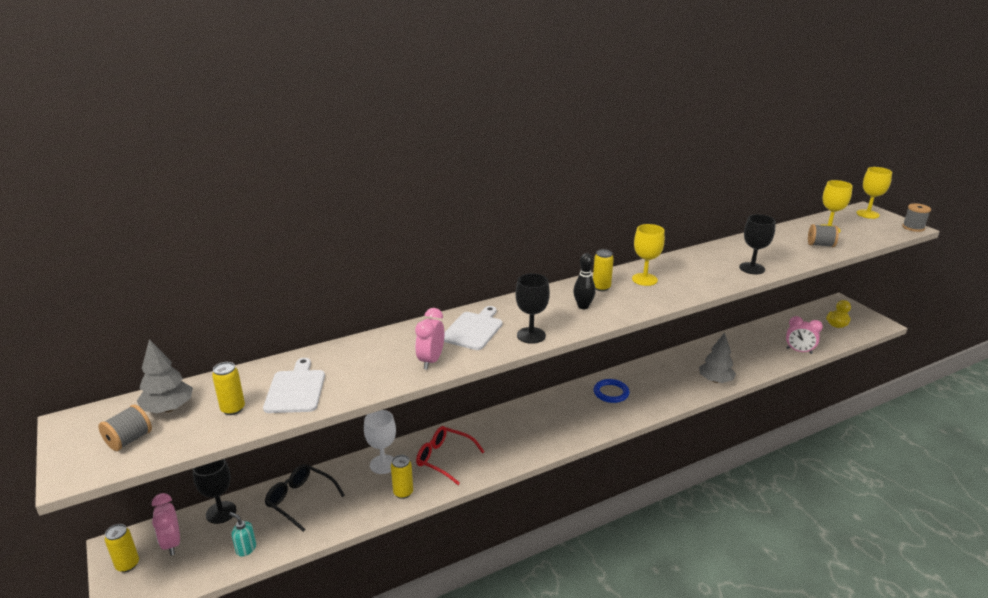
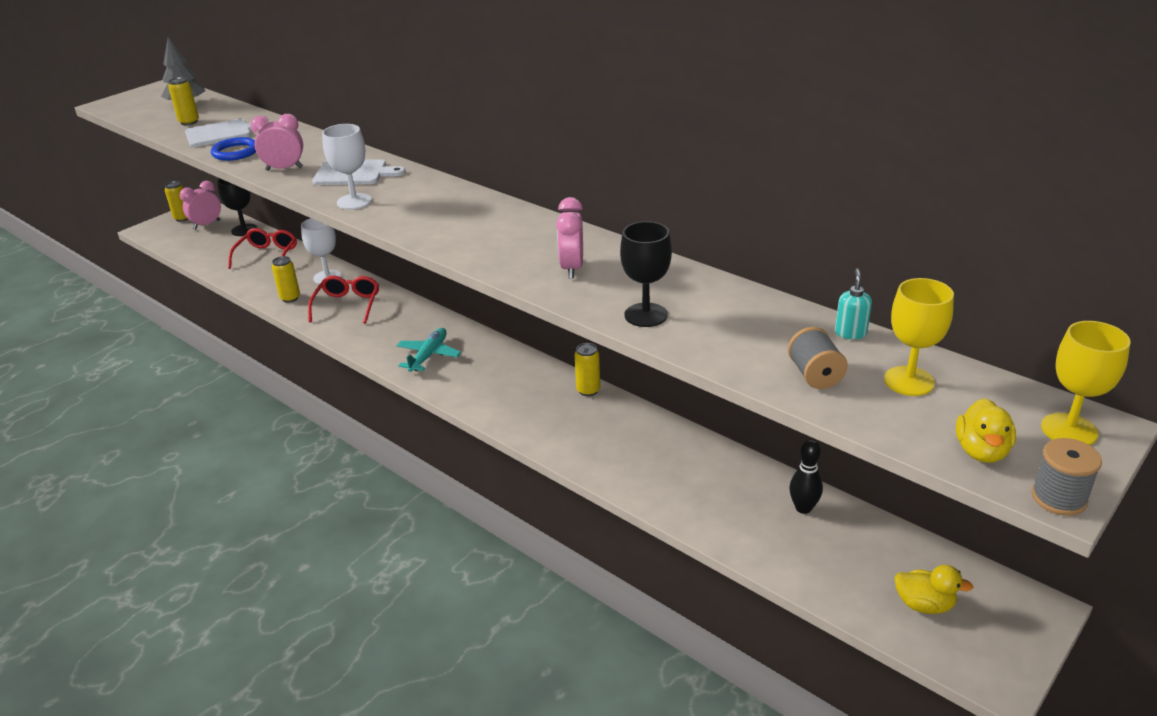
camera: 70 degrees right, 5 degrees up
(129, 440) = (145, 106): grey spool -> none
(246, 549) = (205, 253): turquoise soap dispenser -> turquoise soap dispenser (850, 333)
(300, 500) = (267, 255): black glasses -> red glasses
(531, 335) = (354, 201): black goblet -> white goblet
(552, 428) = (428, 356): none -> turquoise plane
(583, 306) = (438, 216): black bowling pin -> black bowling pin (803, 508)
(601, 287) = (497, 218): yellow can -> yellow can (588, 390)
(611, 393) = (524, 382): blue ring -> blue ring (235, 152)
(644, 279) = (541, 240): yellow goblet -> none
(715, 380) = (612, 468): grey tree -> none
(799, 351) = (773, 554): pink clock -> pink clock (572, 268)
(882, 231) = (981, 451): none -> yellow duck

